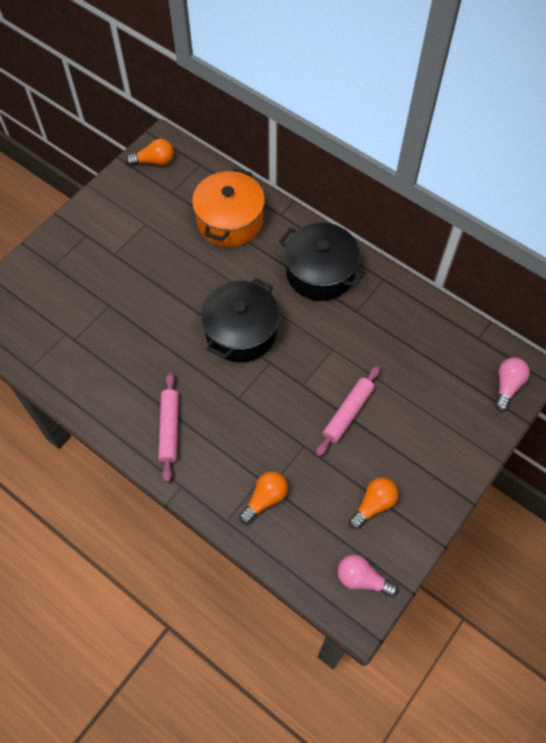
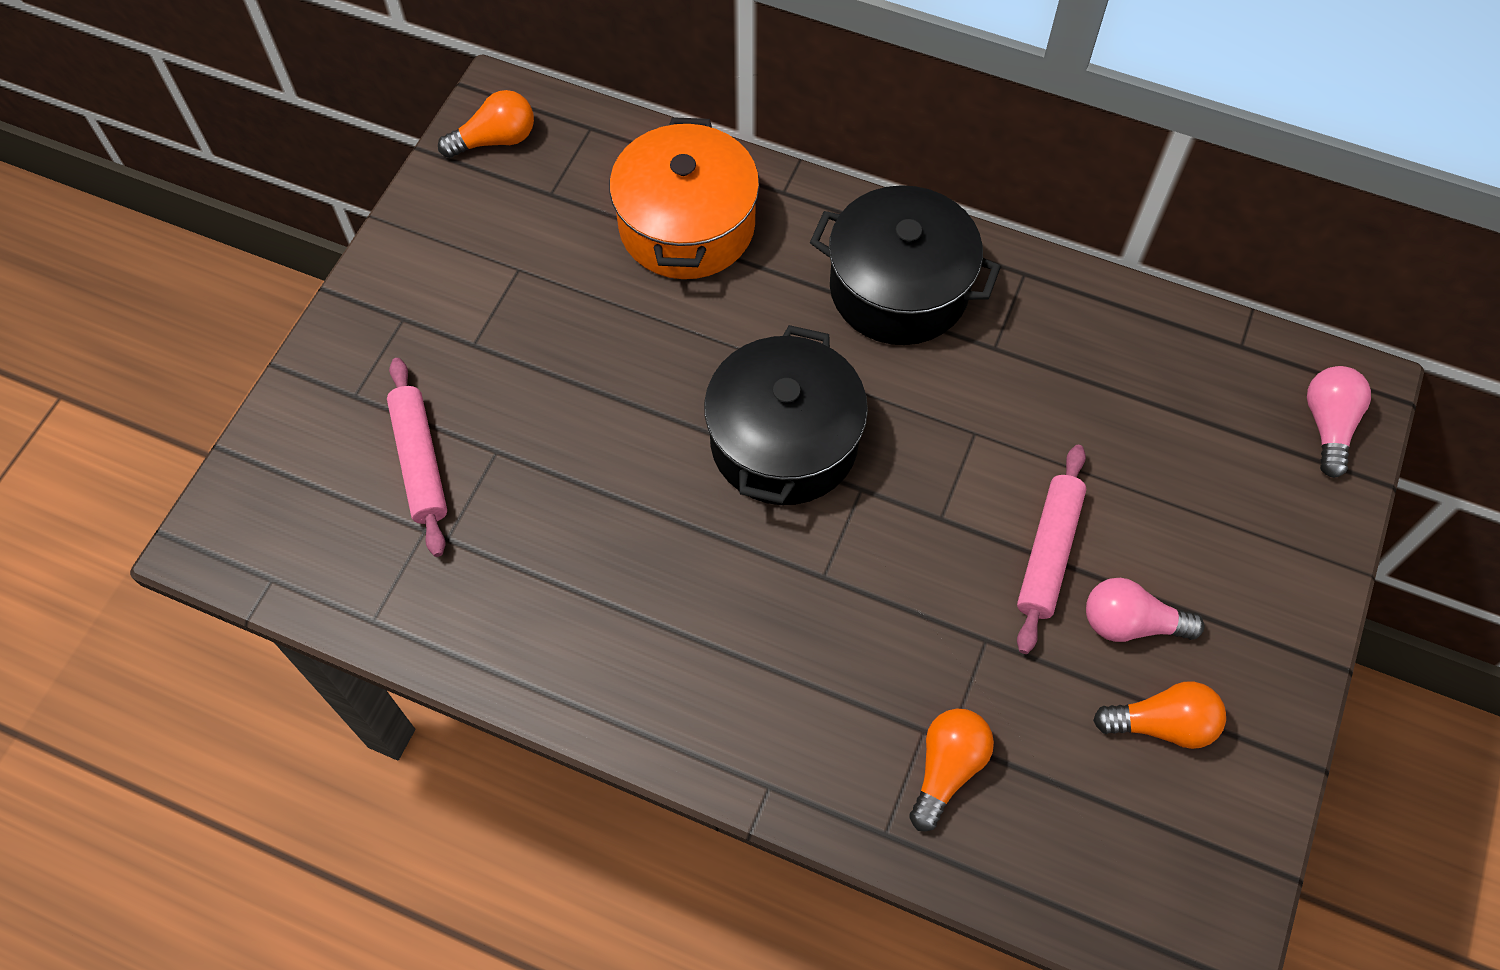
camera: 15 degrees left, 0 degrees up
(170, 429) = (706, 674): pink rolling pin -> pink rolling pin (420, 461)
(362, 579) = (1193, 880): pink light bulb -> pink light bulb (1130, 623)
(373, 505) = (1161, 724): orange light bulb -> orange light bulb turned 60 degrees clockwise

